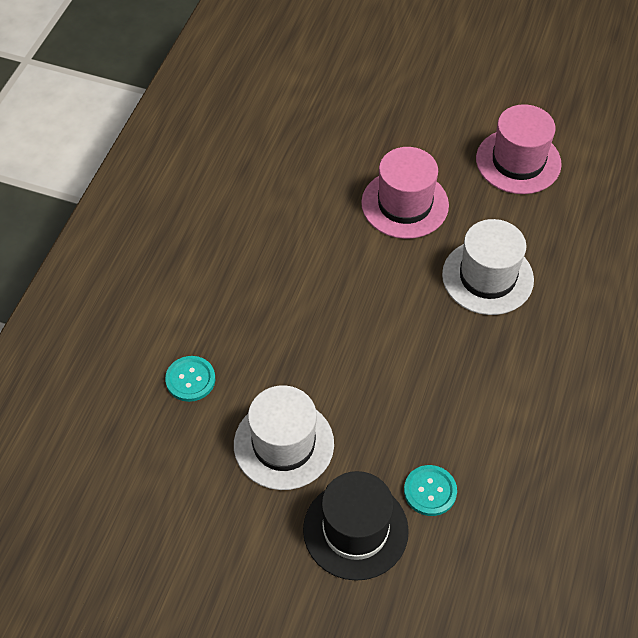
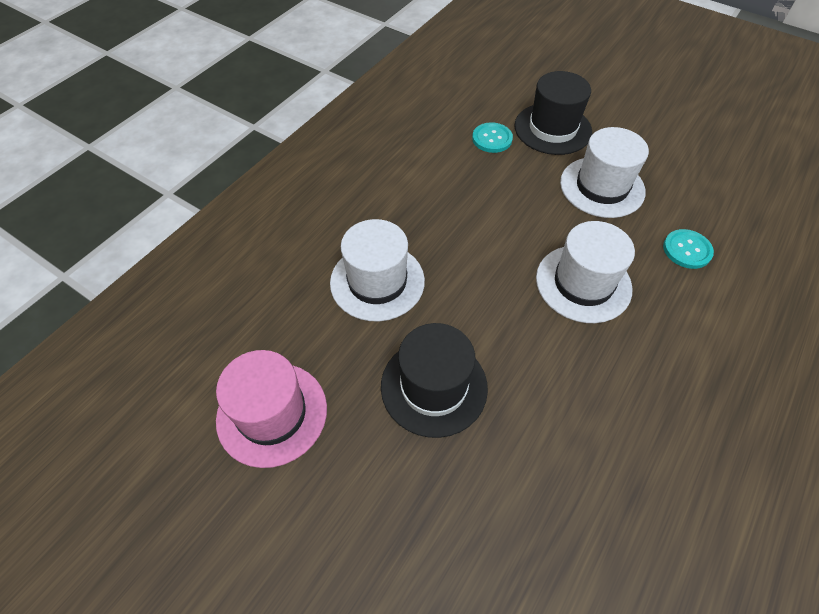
camera: 165 degrees left, 0 degrees up
(294, 318) = (583, 283): none -> white hat
(405, 204) = (434, 386): pink hat -> black hat

